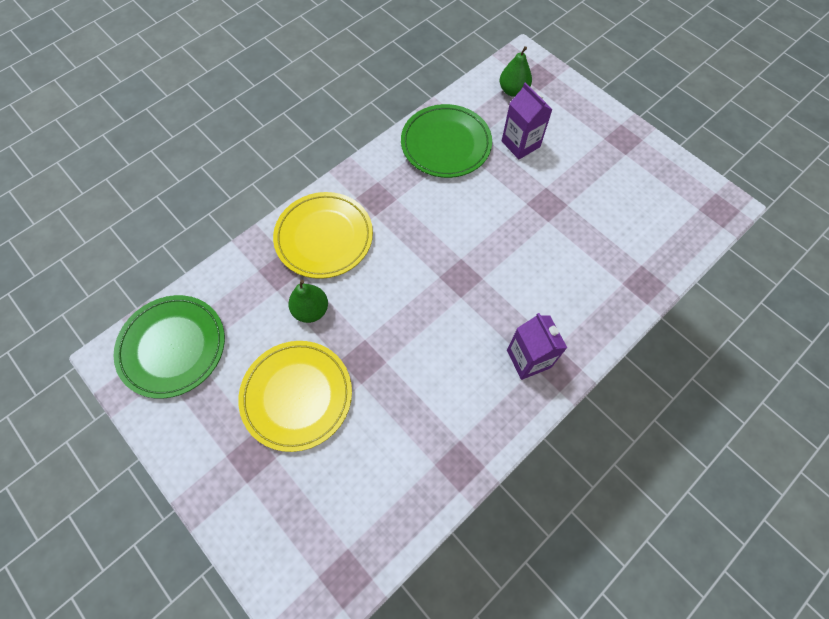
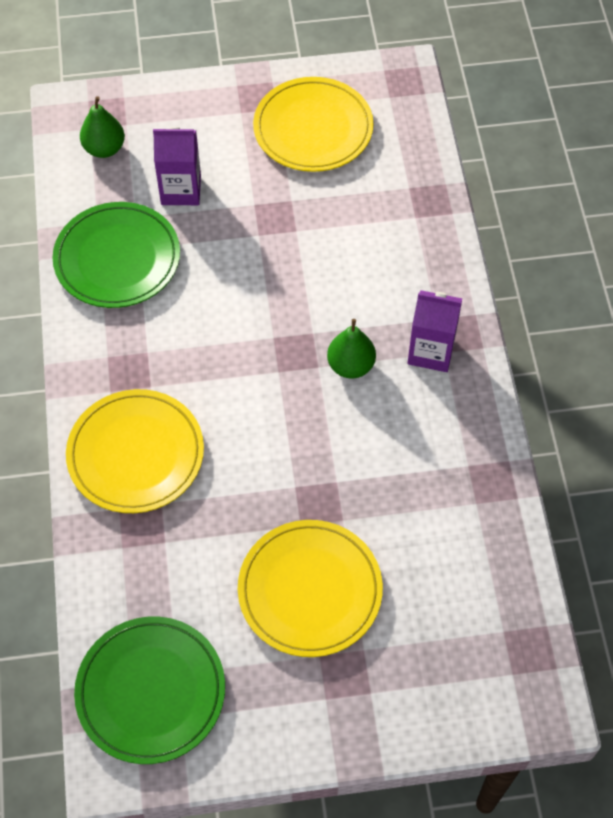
camera: 55 degrees left, 5 degrees down
(311, 310) = (218, 520): green pear -> green pear (351, 365)
(631, 183) = (313, 129): none -> yellow plate

